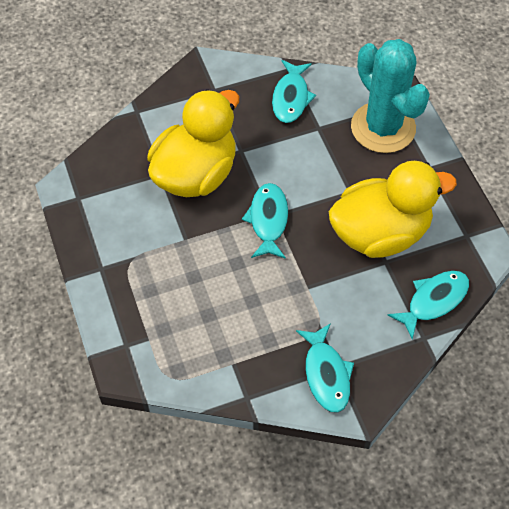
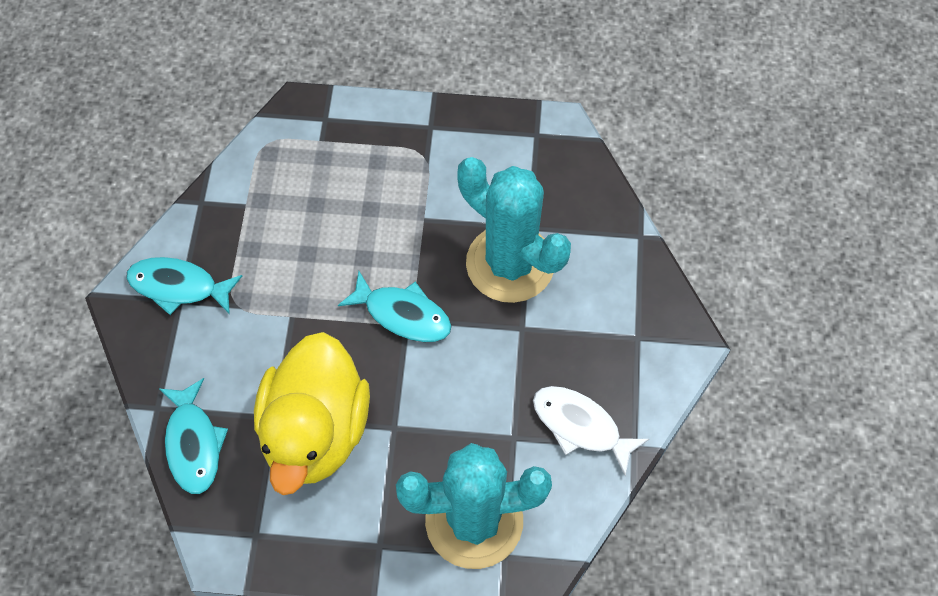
camera: 115 degrees right, 5 degrees up
(195, 174) = (510, 264): yellow duck -> turquoise cactus
(291, 98) = (580, 426): turquoise fish -> white fish

